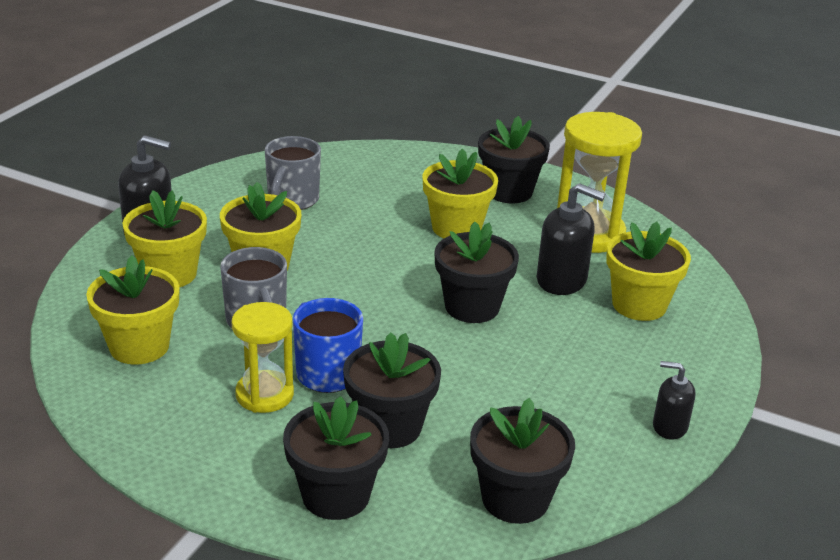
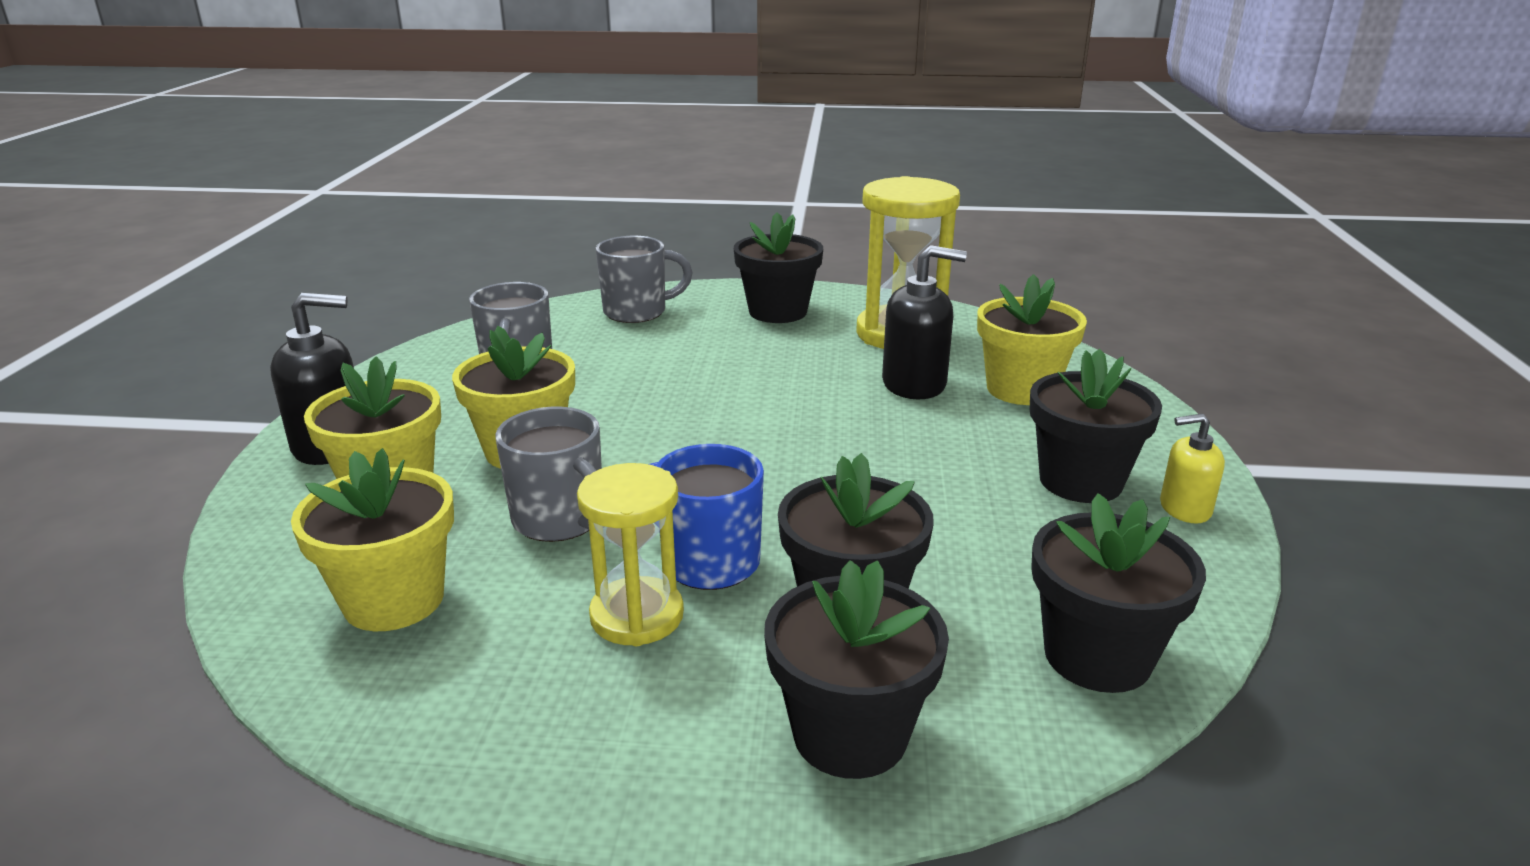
camera: 20 degrees left, 5 degrees down
(404, 168) = (637, 312): none -> grey mug
(456, 228) = (747, 358): yellow flower pot -> none
(472, 307) = (835, 435): black flower pot -> black flower pot (1080, 481)
(669, 426) = (1184, 509): black soap dispenser -> yellow soap dispenser

